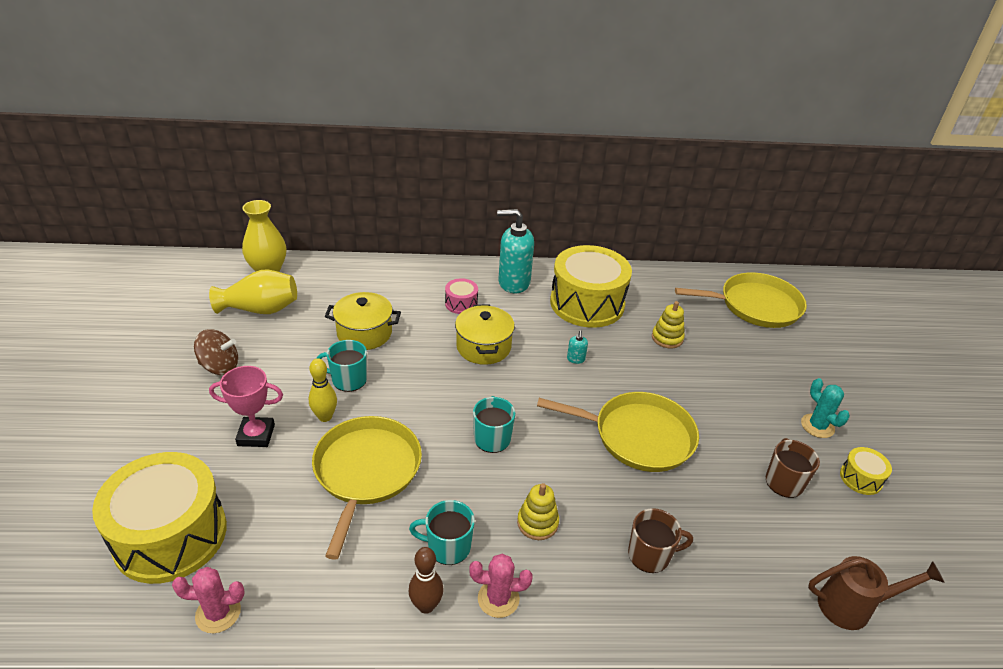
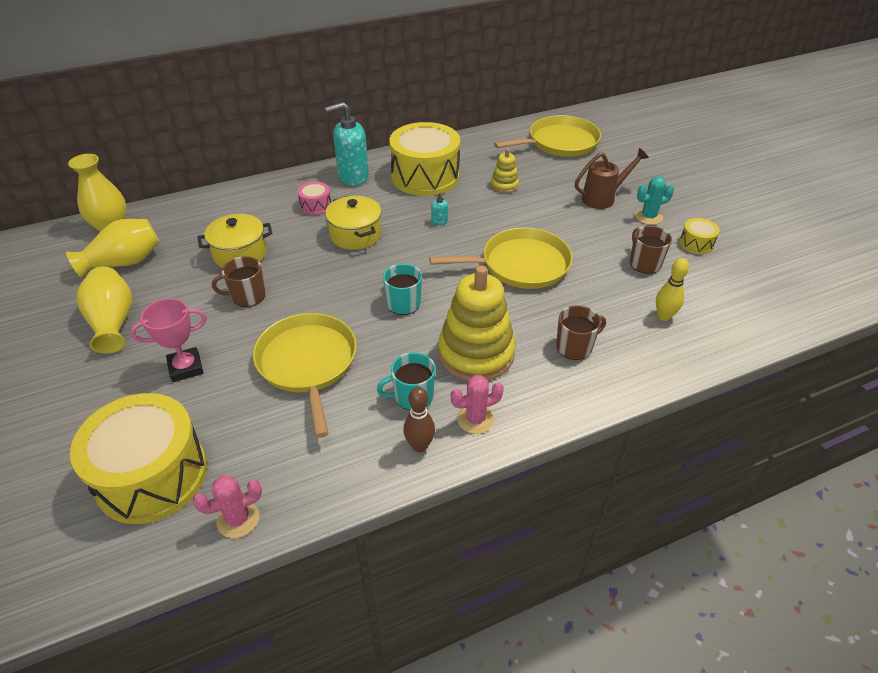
camera: 20 degrees left, 5 degrees up
(220, 366) = (113, 322): brown spinning top -> yellow vase
(325, 417) = (243, 332): yellow bowling pin -> yellow bowling pin (664, 316)
(348, 380) = (247, 296): turquoise mug -> brown mug
(537, 523) = (476, 353): yellow stacking toy -> yellow stacking toy, size x2.06
(817, 426) = (648, 217): turquoise cactus -> turquoise cactus turned 60 degrees counterclockwise
(853, 606) = (733, 331): brown watering can -> brown watering can (603, 198)

